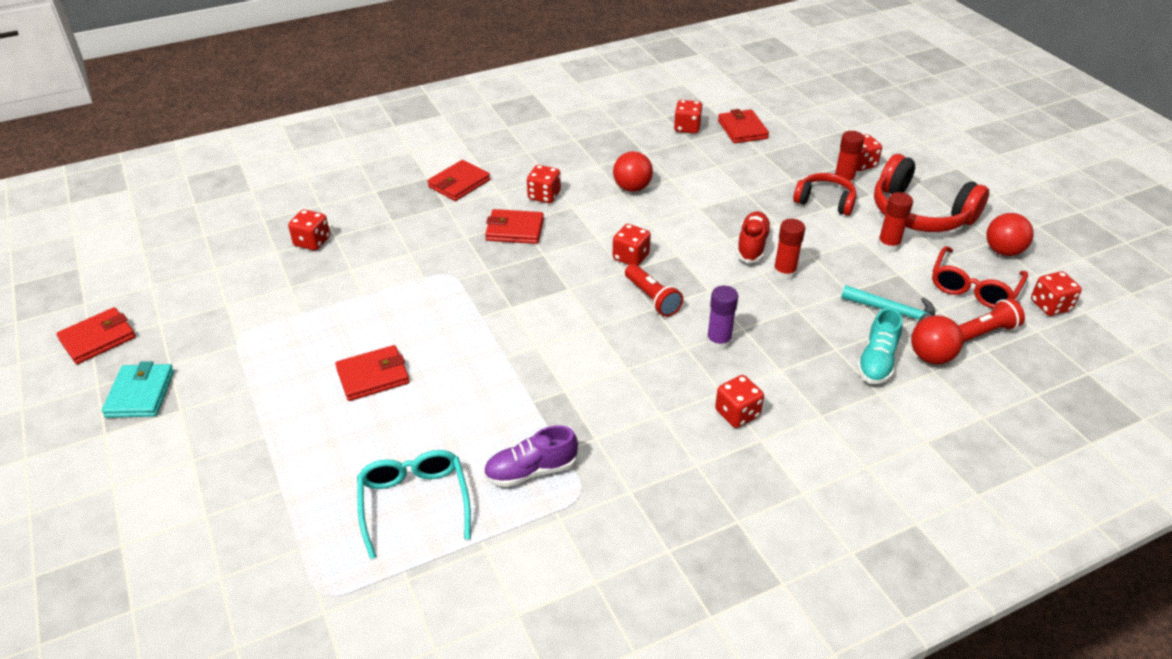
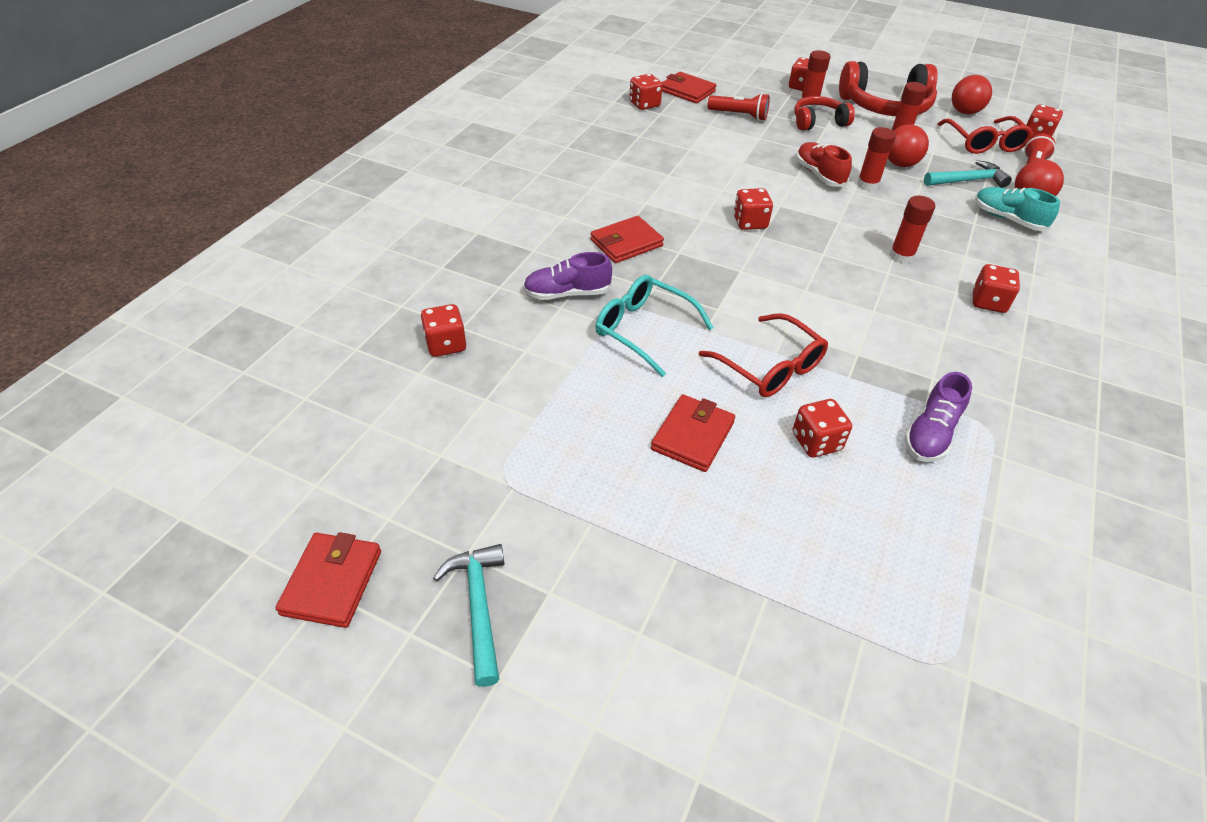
camera: 40 degrees left, 5 degrees up
(140, 394) = (478, 607): turquoise wallet -> turquoise hammer
(414, 503) = (891, 523): turquoise glasses -> turquoise glasses (644, 330)
(426, 246) = (567, 293): none -> purple shoe
(459, 183) = (517, 225): red wallet -> none
(487, 363) = (770, 367): none -> red glasses
(544, 196) = (609, 204): red dice -> red dice (816, 442)
(632, 188) = (671, 167): red ball -> red ball (900, 164)
(652, 298) = (812, 247): red flashlight -> red flashlight (739, 115)
(718, 342) = (901, 256): purple glue stick -> red glue stick
(877, 361) = (1007, 219): turquoise shoe -> turquoise shoe turned 150 degrees clockwise

